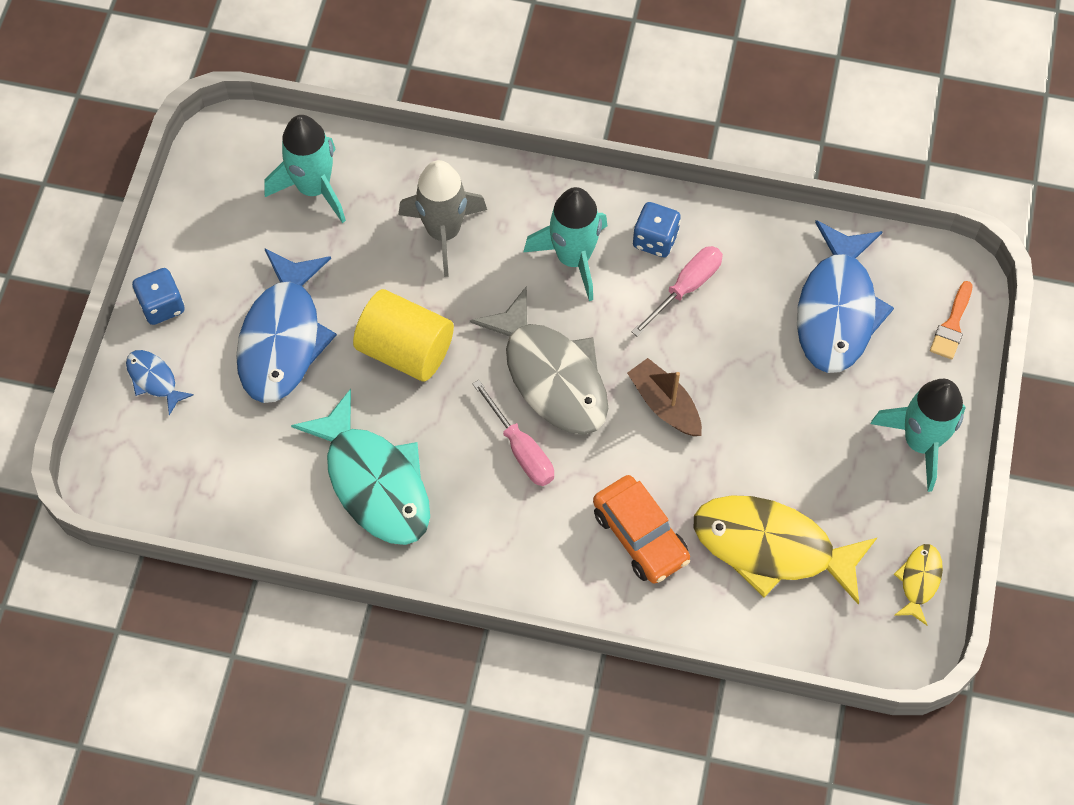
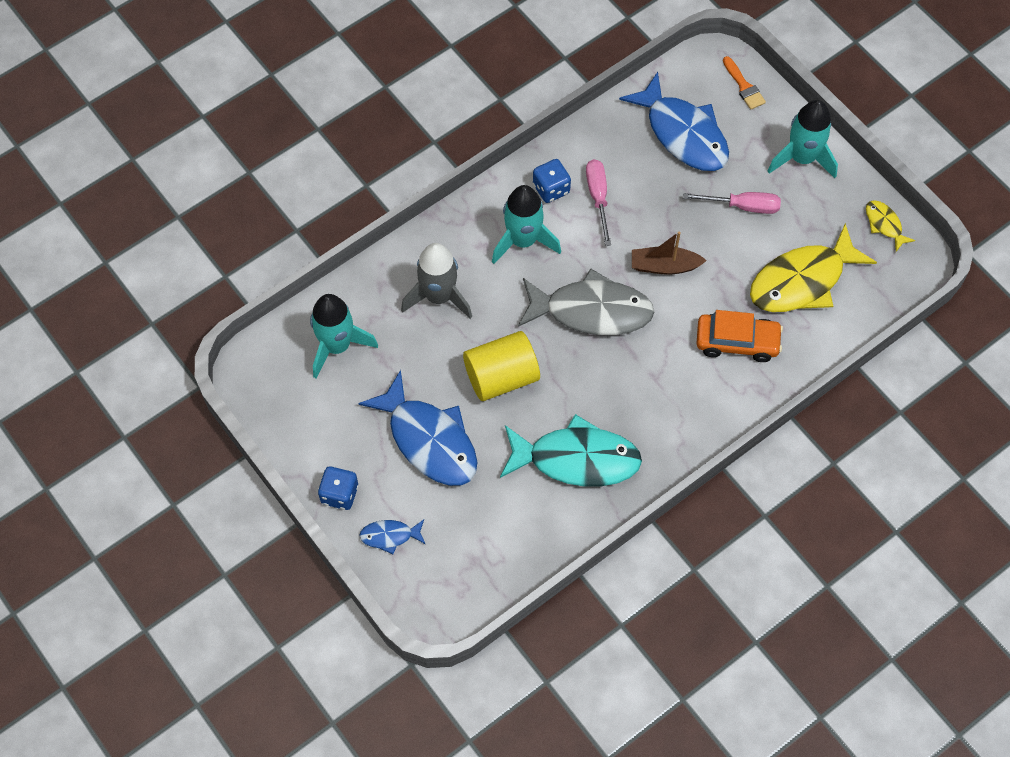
camera: 50 degrees left, 0 degrees up
(521, 449) = (625, 363): pink screwdriver -> pink screwdriver (742, 206)

